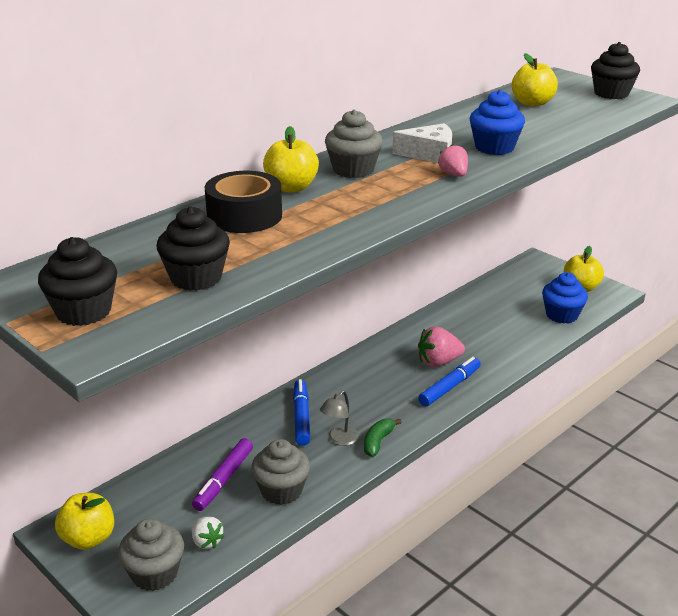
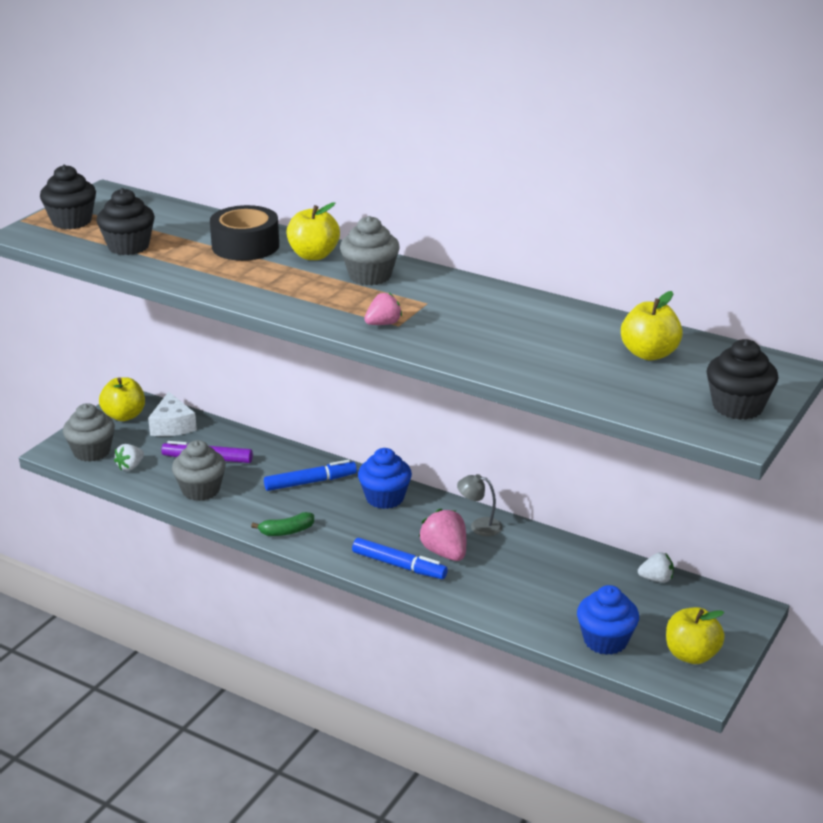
camera: 75 degrees right, 0 degrees up
(339, 440) = (282, 509): grey lamp -> grey lamp (479, 526)
(378, 442) = (286, 531): green banana -> green banana turned 150 degrees clockwise
(429, 154) = (433, 307): white cheese -> white cheese (172, 426)
(494, 147) = (474, 340): blue cupcake -> blue cupcake (385, 498)
(496, 283) = (656, 579): none -> white strawberry

